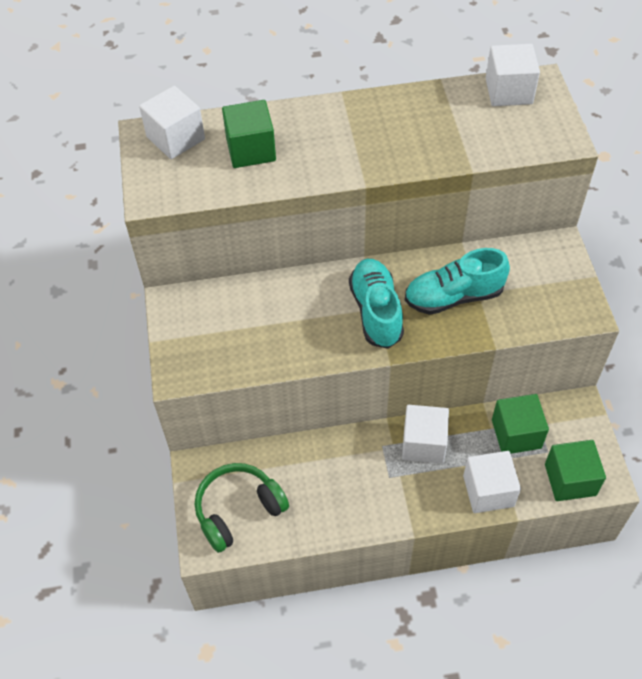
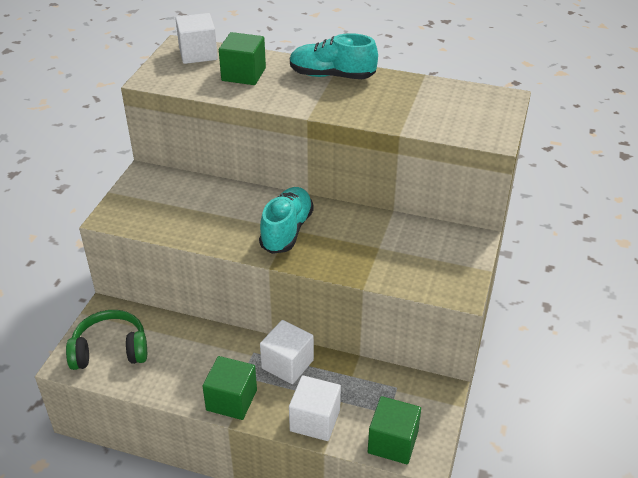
camera: 25 degrees right, 15 degrees down
(453, 296) = (356, 242): turquoise shoe -> turquoise shoe (332, 76)
(508, 91) = (474, 96): white cube -> none
(516, 434) = (370, 389): green cube -> green cube (231, 400)

